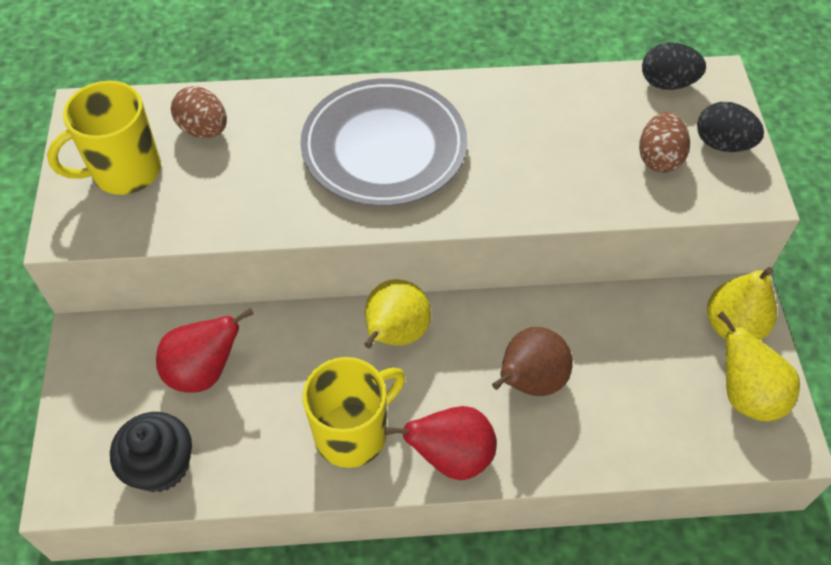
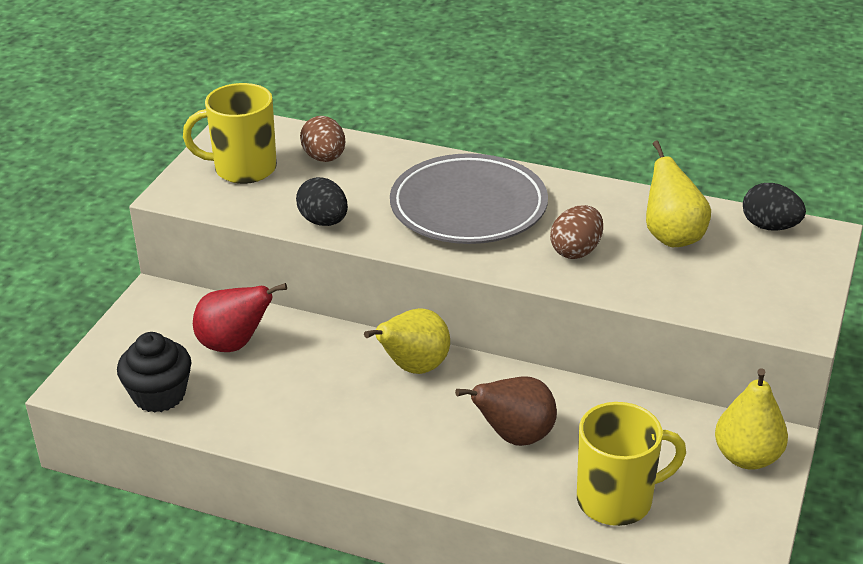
camera: 25 degrees right, 20 degrees down
(353, 433) = (331, 423): yellow mug -> yellow mug (616, 500)
(451, 457) = (407, 466): red pear -> none
(659, 158) = (721, 277): brown egg -> brown egg (576, 251)
(722, 144) = (793, 282): black egg -> black egg (324, 221)
(746, 395) = (724, 512): yellow pear -> yellow pear (672, 236)

